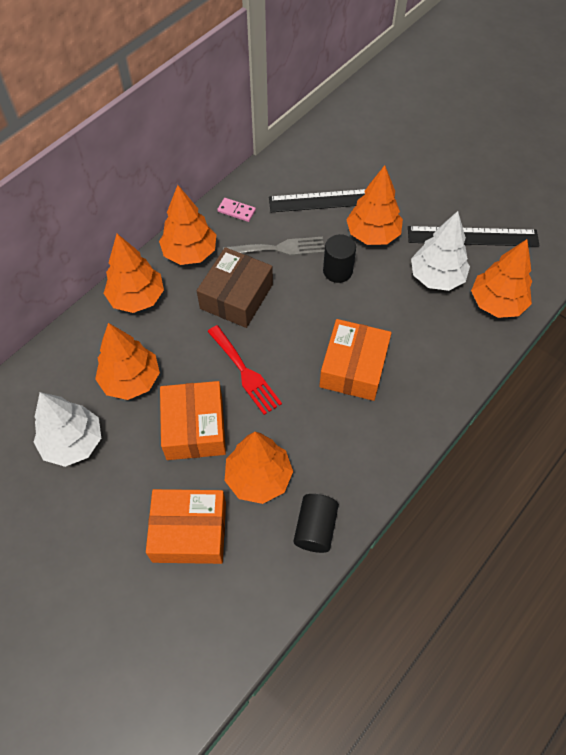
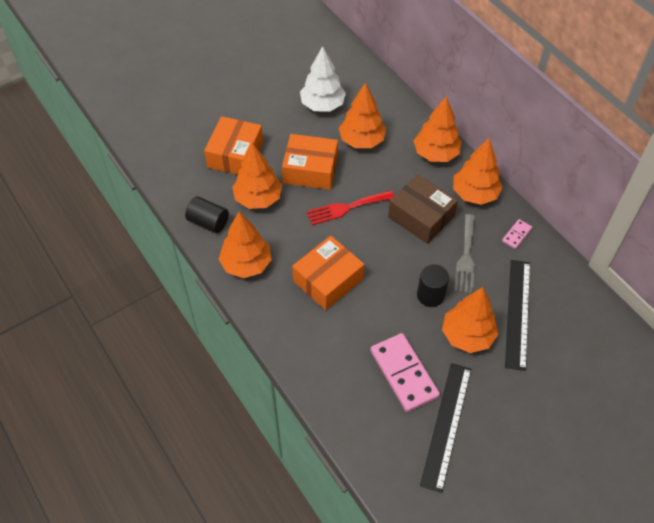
camera: 105 degrees right, 5 degrees down
(353, 368) = (328, 280): orange box -> orange box turned 75 degrees counterclockwise
(436, 277) = (403, 374): white tree -> pink domino
(496, 303) = (360, 416): orange tree -> orange tree (246, 264)

